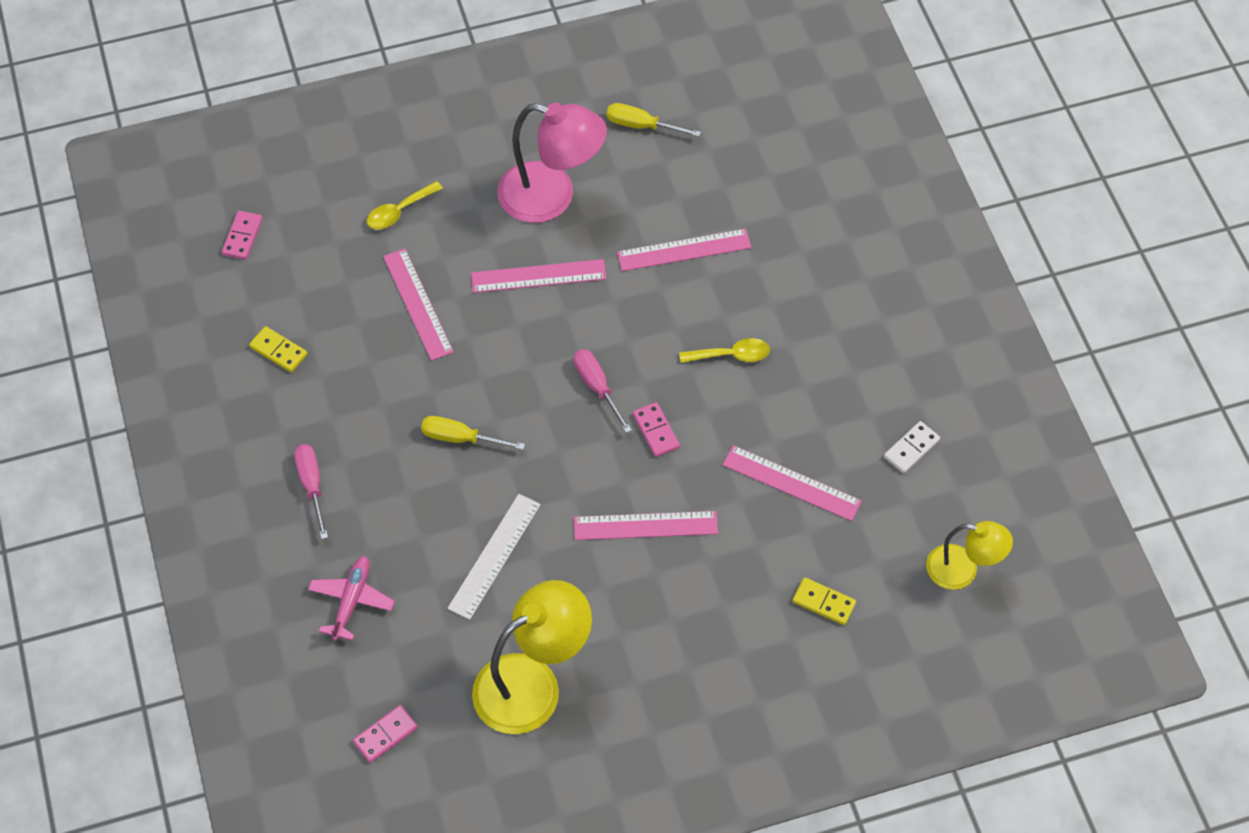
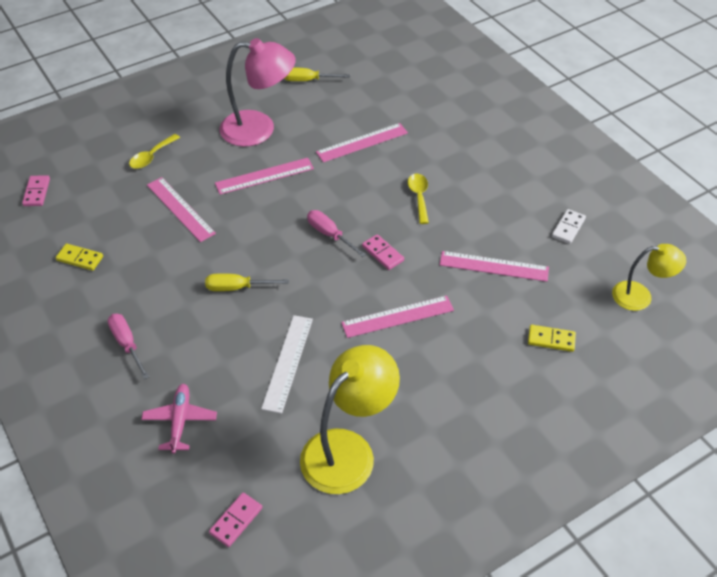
camera: 15 degrees left, 10 degrees down
(731, 355) = (419, 197): yellow spoon -> yellow spoon turned 75 degrees counterclockwise

